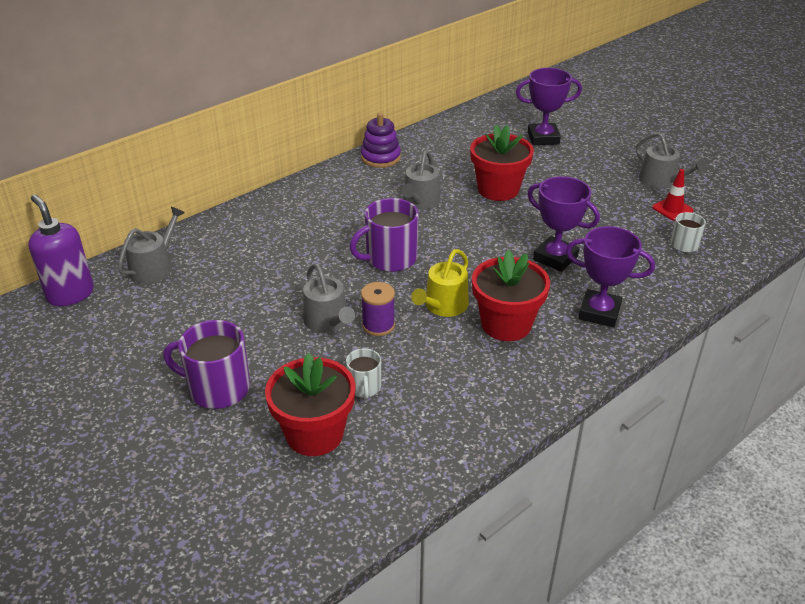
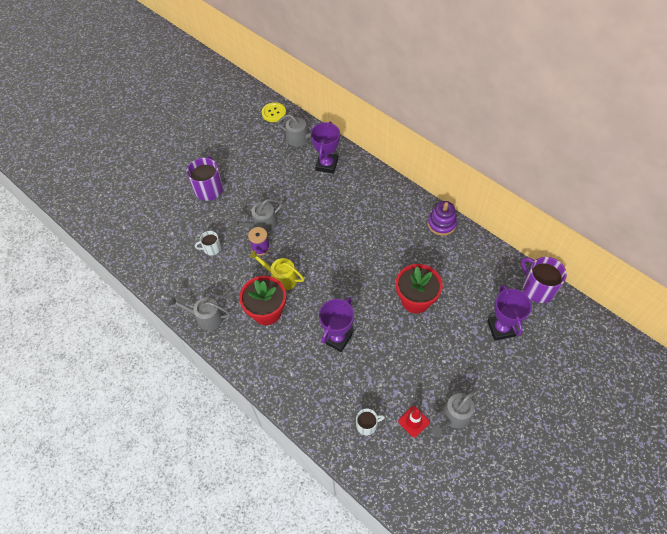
camera: 85 degrees right, 20 degrees up
(70, 294) = (274, 113): purple soap dispenser -> yellow button
(314, 434) = (179, 233): red flower pot -> none
(390, 258) = (323, 245): purple mug -> purple mug (537, 288)
(420, 202) = (389, 254): grey watering can -> grey watering can (206, 317)
(599, 312) = (282, 364): purple trophy -> purple trophy (326, 165)

